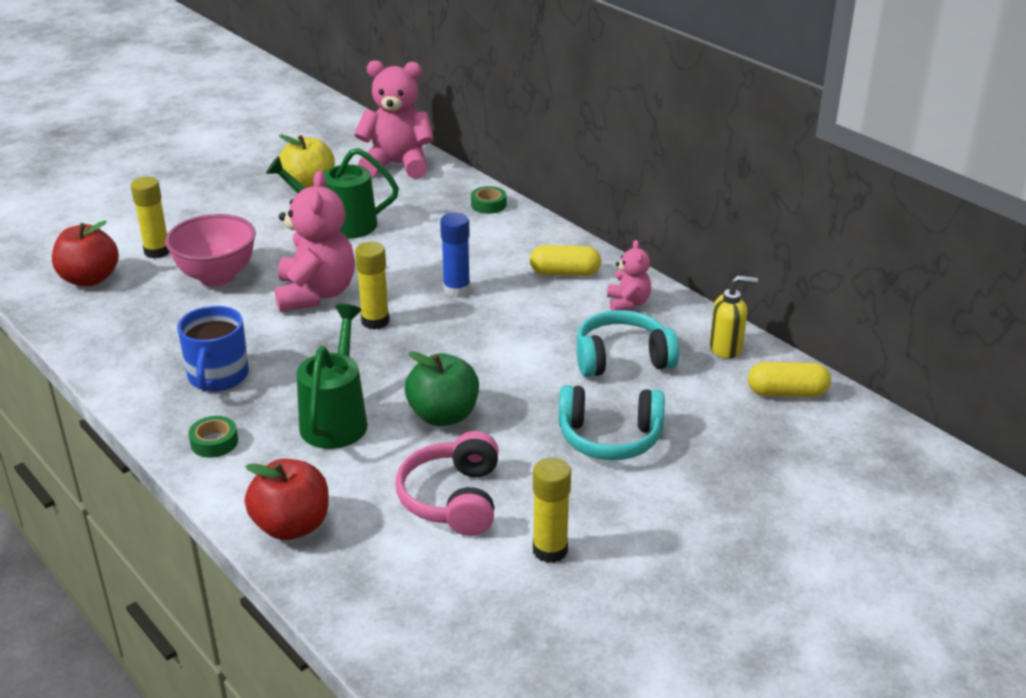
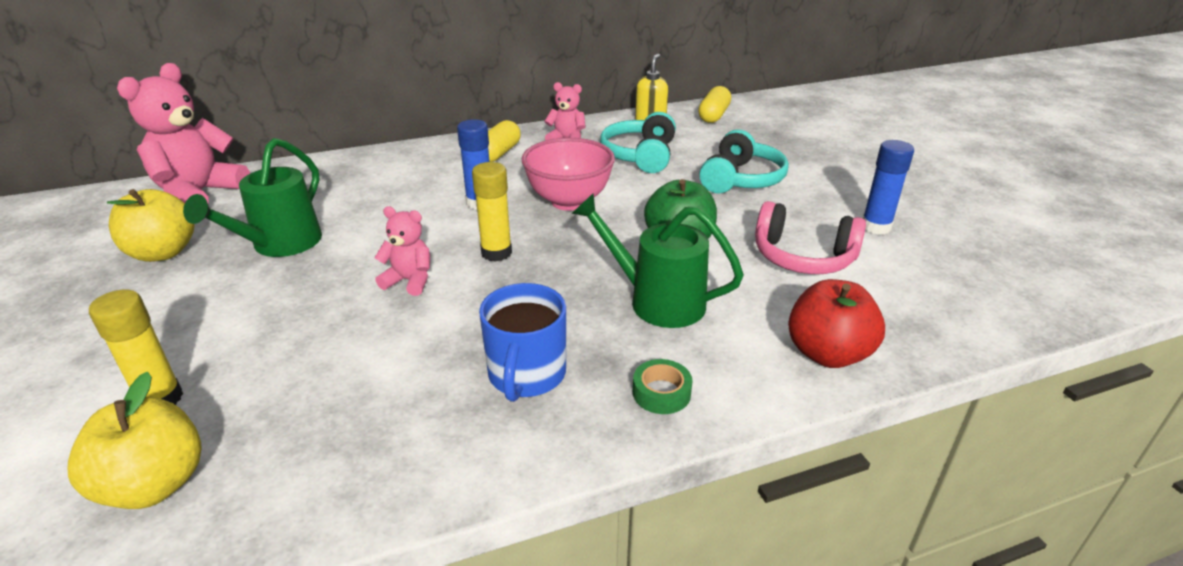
camera: 70 degrees left, 0 degrees up
(90, 279) = (155, 485): red apple -> yellow apple
(217, 277) = (293, 350): pink bowl -> pink bowl (569, 201)
(218, 376) = (526, 374): blue mug -> blue mug turned 75 degrees clockwise
(316, 294) = (409, 281): pink teddy bear -> pink teddy bear, size x0.52
(488, 205) = (346, 163): green tape -> none
(550, 550) = (876, 227): yellow glue stick -> blue glue stick

